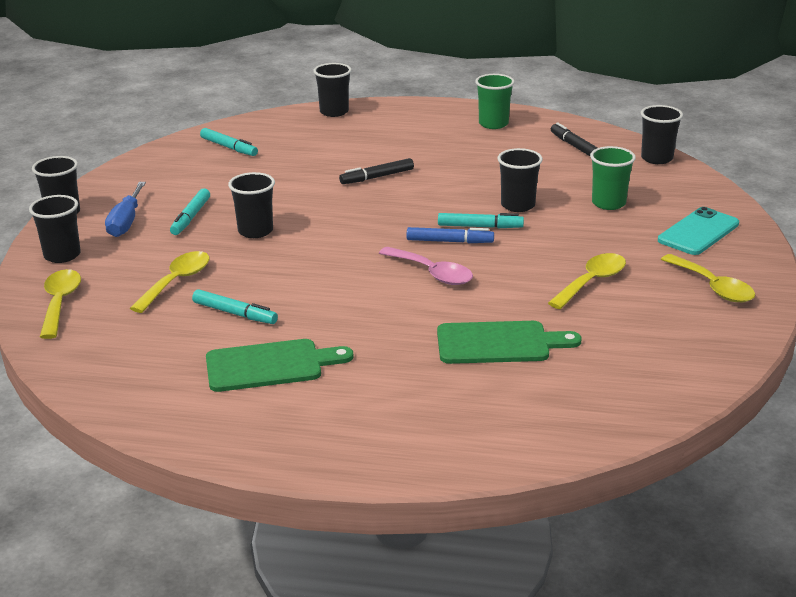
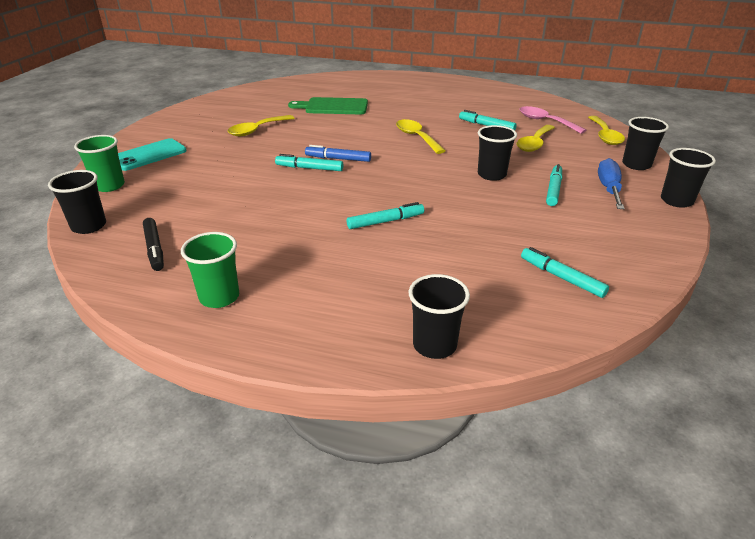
camera: 175 degrees left, 5 degrees up
(270, 366) = (458, 104): green cutting board -> none
(377, 177) = (385, 221): black marker -> turquoise marker
(432, 273) = (358, 140): pink spoon -> pink spoon (545, 121)
(518, 205) = (267, 184): black cup -> none
(608, 203) = (190, 181): green cup -> green cup (109, 186)
(713, 287) = (185, 124): yellow spoon -> yellow spoon (416, 137)

